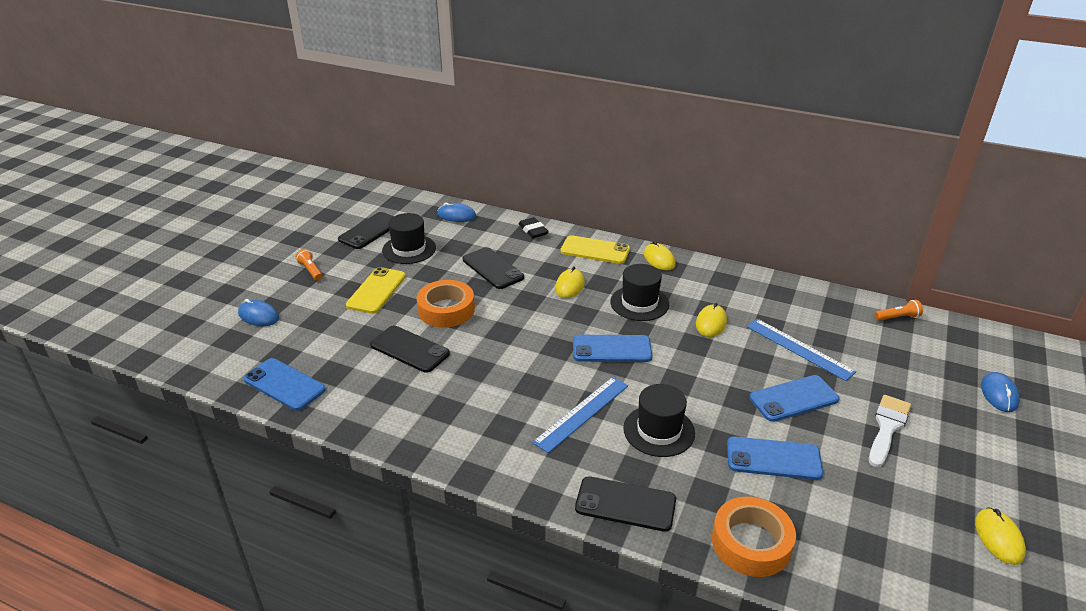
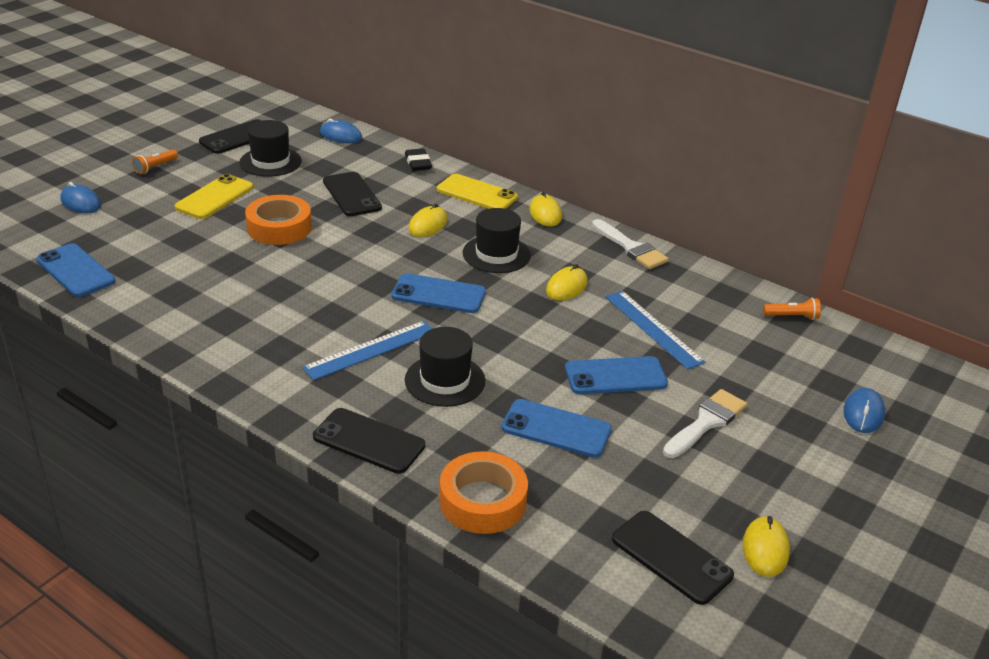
camera: 10 degrees right, 0 degrees up
(311, 270) = (155, 167): orange flashlight -> orange flashlight turned 120 degrees counterclockwise
(409, 349) = (220, 259): black phone -> black phone (671, 557)
(742, 278) = (631, 248): none -> white brush

